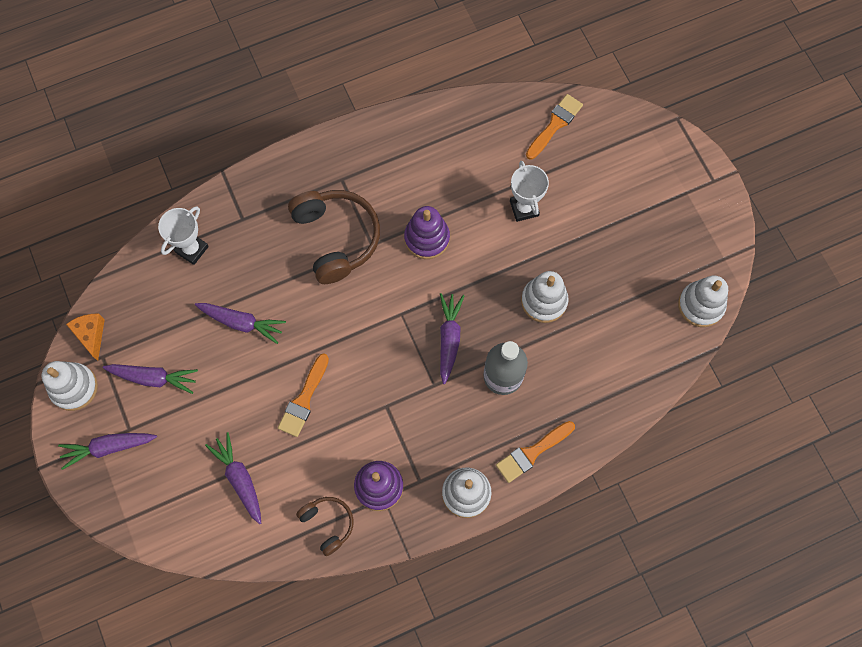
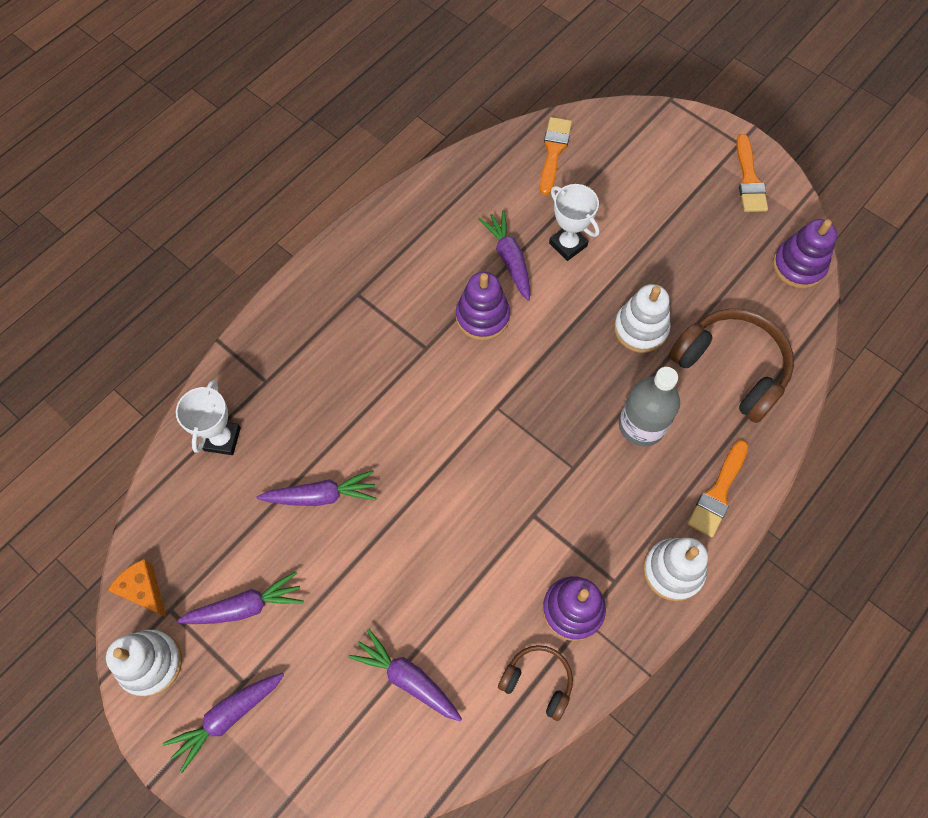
camera: 25 degrees left, 5 degrees down
(304, 399) = (436, 550): orange brush -> orange brush (749, 179)
(336, 238) = (383, 357): brown headphones -> brown headphones (731, 368)
(449, 338) = (563, 411): purple carrot -> purple carrot (509, 259)
(700, 305) = (798, 266): white stacking toy -> purple stacking toy

